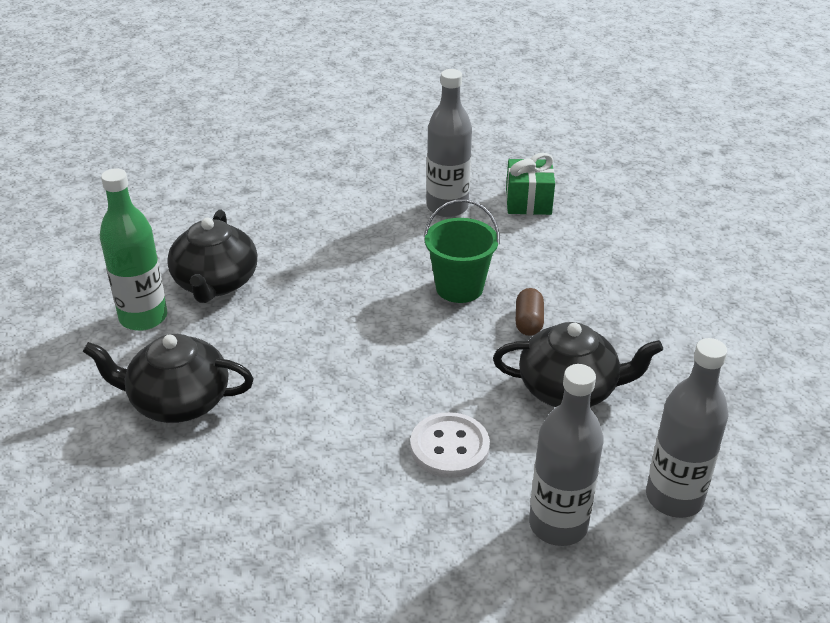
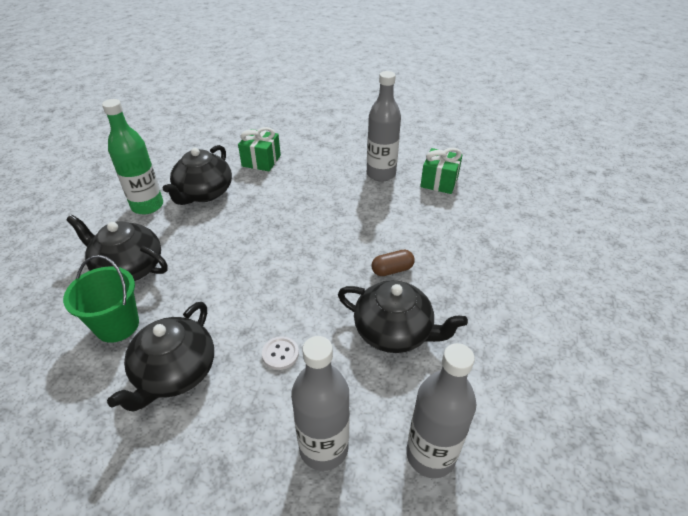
camera: 20 degrees right, 5 degrees up
(269, 222) = (261, 161): none -> green gift
(333, 502) = (175, 372): none -> black teapot
(449, 447) = (280, 354): white button -> white button, size x0.60
(459, 288) = (357, 232): green bucket -> green bucket (117, 325)
(528, 322) = (392, 270): brown capsule -> brown capsule turned 45 degrees clockwise

